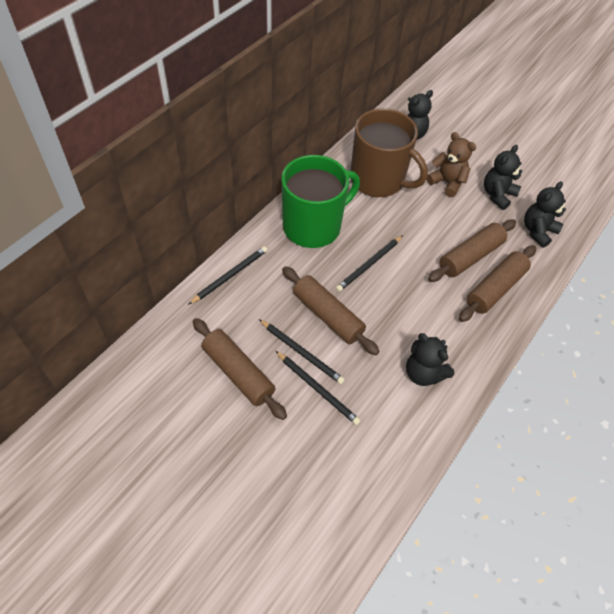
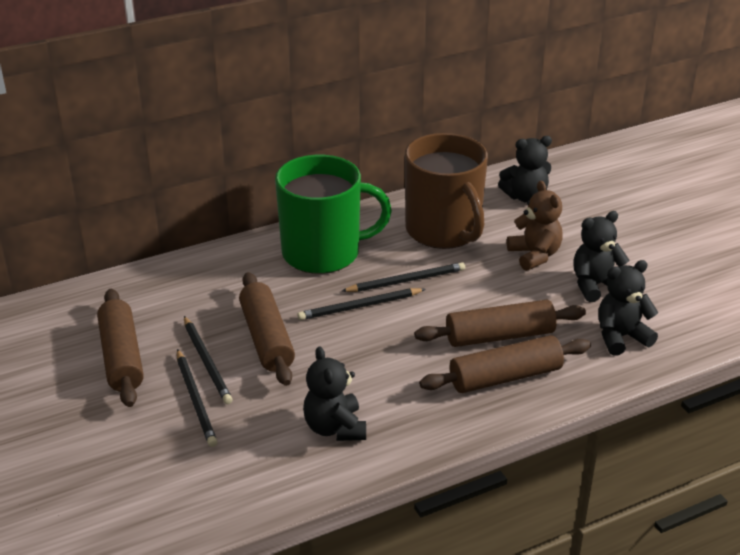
camera: 30 degrees right, 20 degrees down
(230, 275) = (188, 271): black pencil -> black pencil (406, 281)

